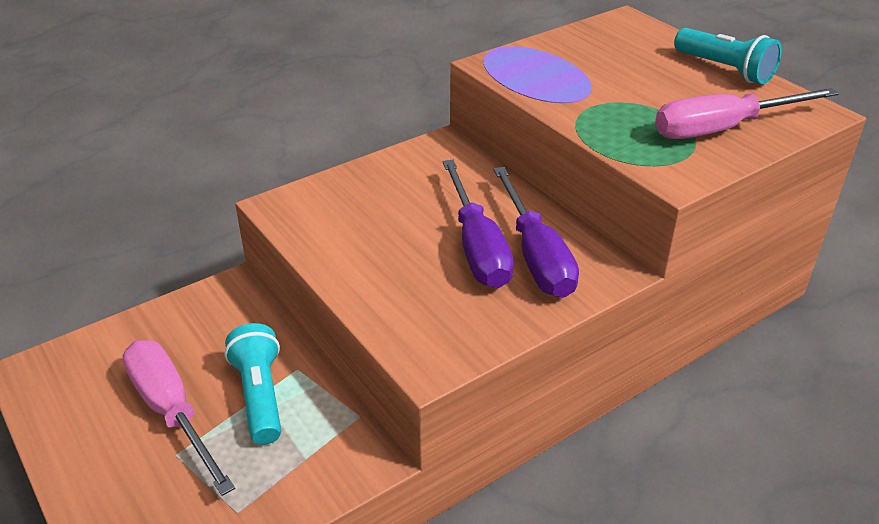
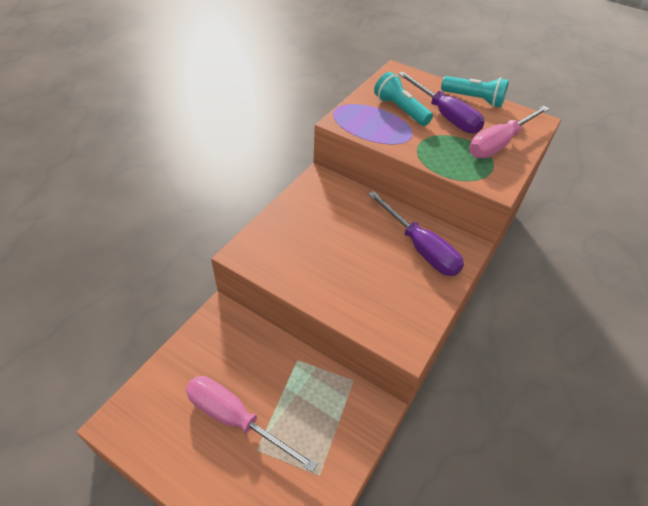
camera: 25 degrees left, 10 degrees up
(260, 396) = (285, 387): turquoise flashlight -> turquoise flashlight (400, 110)
(477, 247) = (384, 251): purple screwdriver -> purple screwdriver (445, 116)

